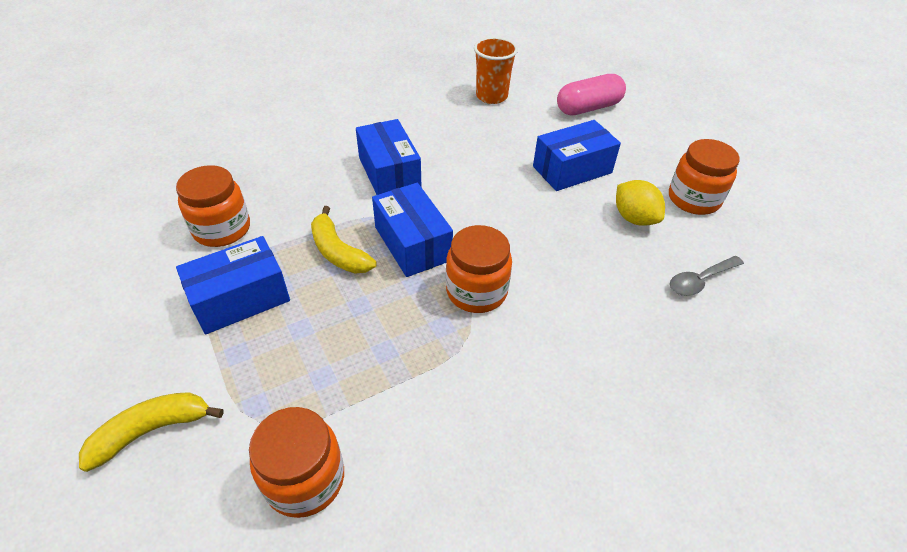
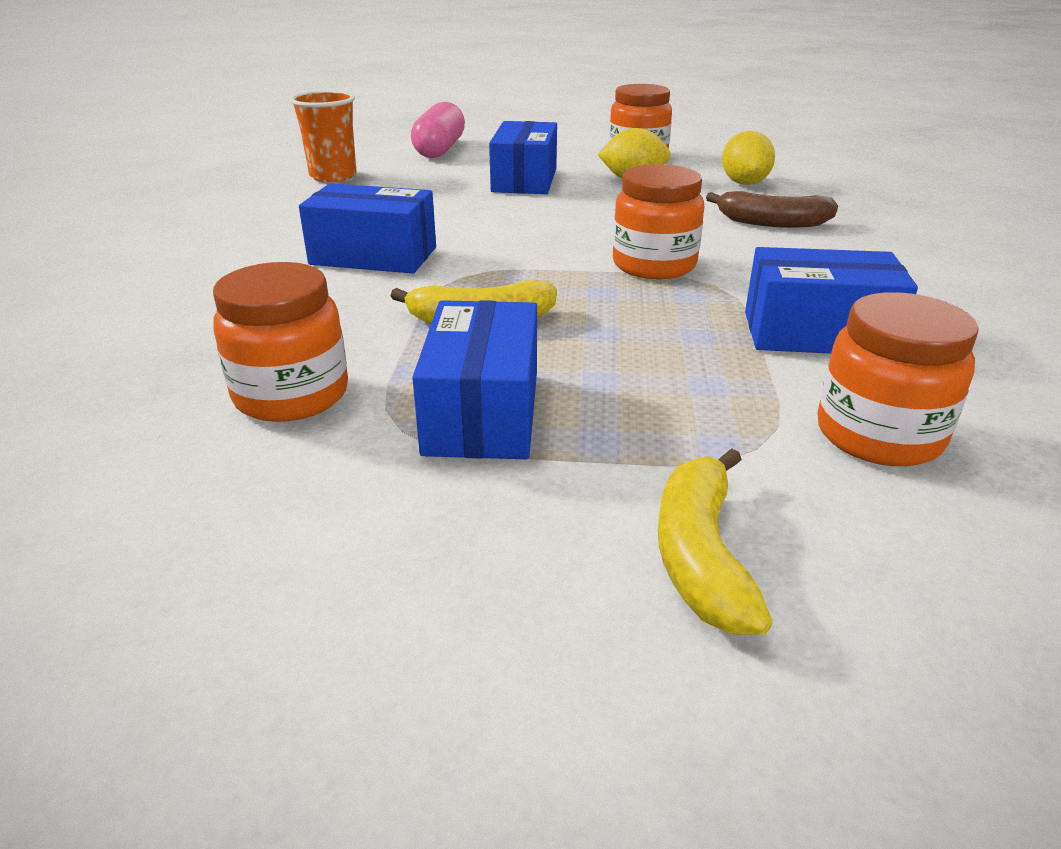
camera: 55 degrees left, 15 degrees down
(412, 243) = (529, 276): blue box -> blue box (817, 333)
(621, 326) = (772, 223): none -> brown banana
(700, 281) = (744, 183): grey spoon -> yellow lemon

